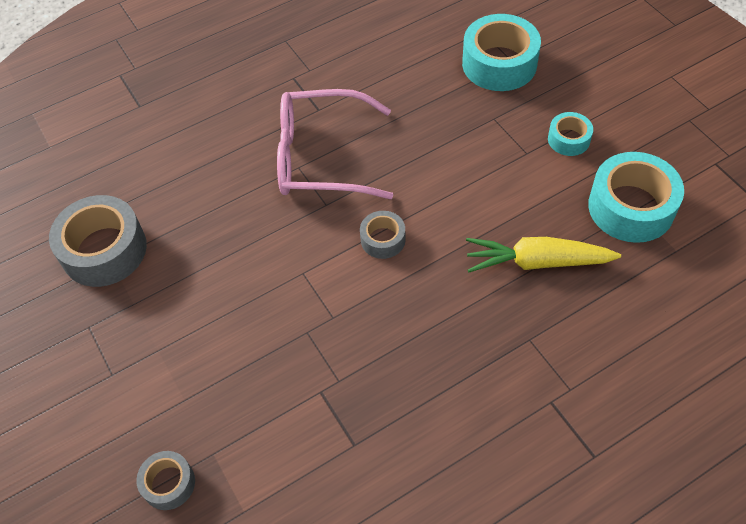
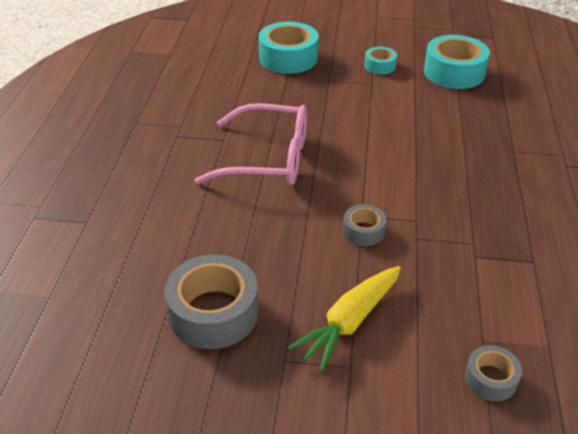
camera: 55 degrees left, 15 degrees down
(321, 157) = (268, 159): pink glasses -> pink glasses turned 120 degrees counterclockwise
(383, 239) = (374, 167): grey tape -> grey tape (363, 231)
(537, 262) = (458, 120): yellow carrot -> yellow carrot (349, 322)

